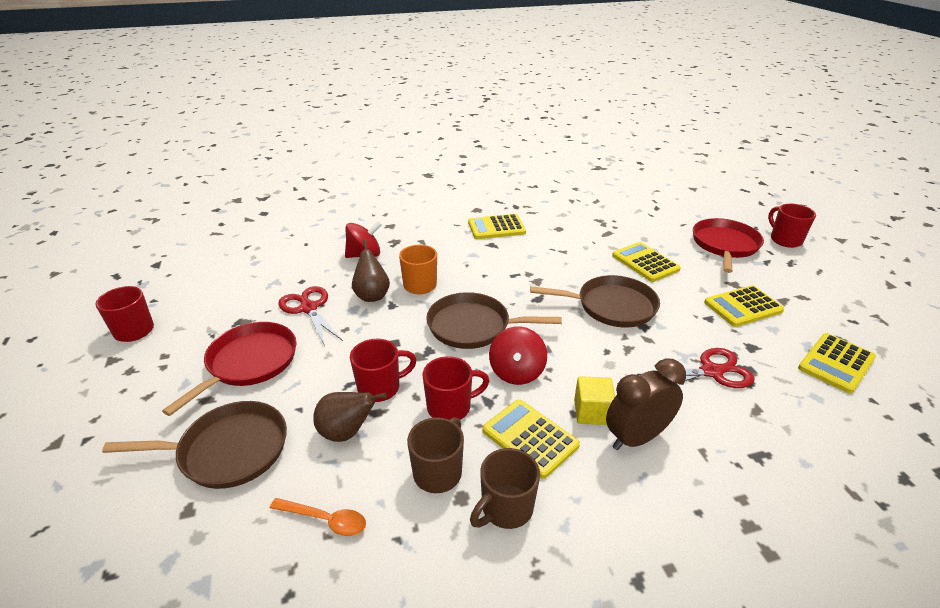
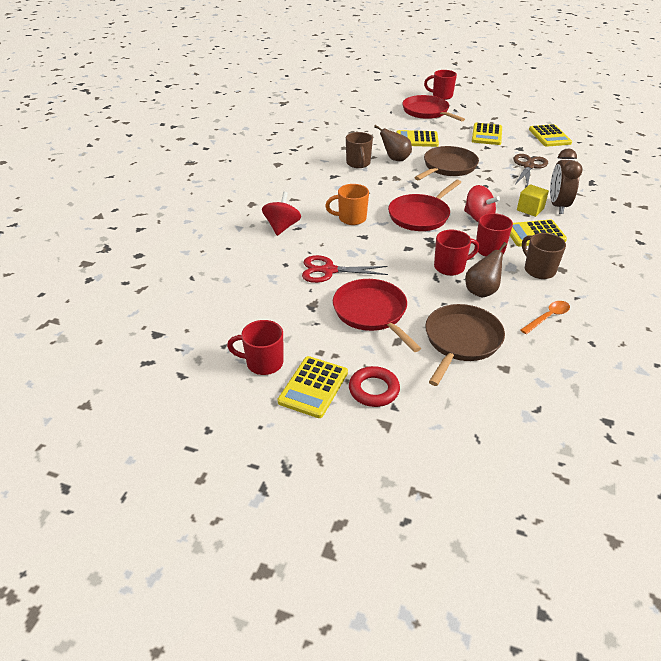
camera: 55 degrees left, 5 degrees up
(111, 414) = (374, 390): none -> red ring
(372, 295) = (342, 240): brown pear -> brown pear (395, 159)
(380, 388) = (450, 267): red mug -> red mug turned 60 degrees clockwise
(473, 326) = (420, 216): brown pan -> red pan
(496, 227) = (313, 166): yellow calculator -> yellow calculator (313, 387)
(506, 508) = (578, 259): brown mug -> brown mug (358, 163)
(711, 372) = (528, 166): red scissors -> brown scissors

